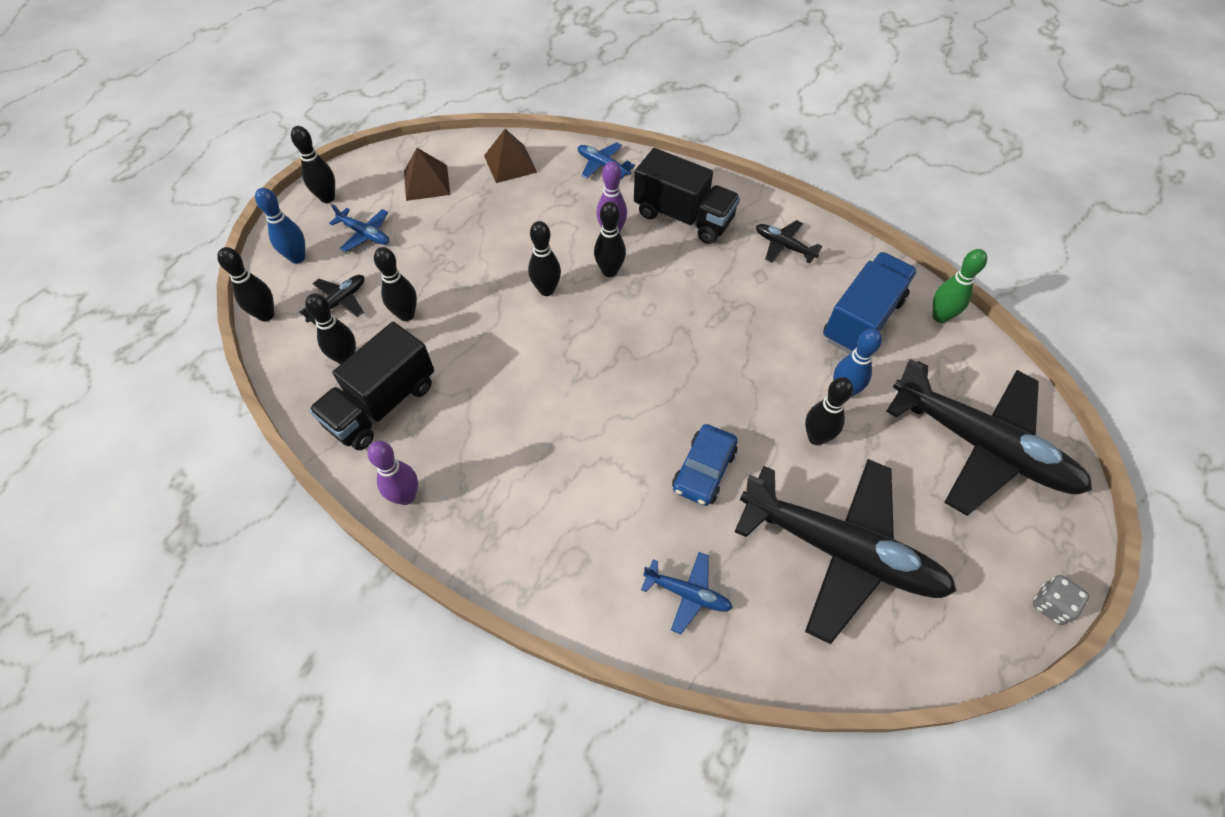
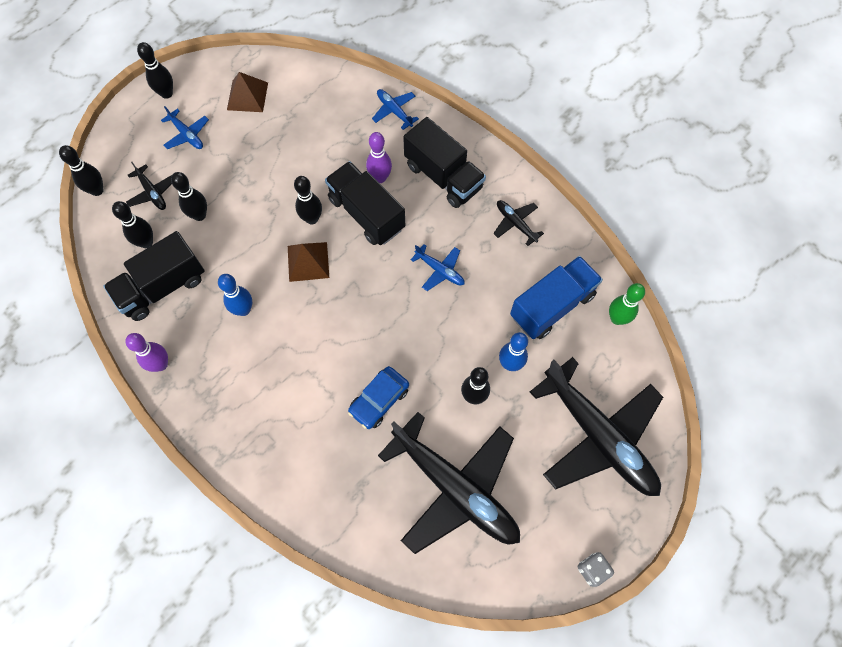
camera: 15 degrees right, 10 degrees up
(297, 258) = (131, 144): blue bowling pin -> blue bowling pin (243, 310)
(339, 302) = (152, 192): black plane -> black plane turned 90 degrees clockwise
(510, 164) = (319, 92): brown pyramid -> brown pyramid (308, 261)
(610, 271) = (366, 213): black bowling pin -> black truck
(687, 593) = (334, 489): blue plane -> blue plane (440, 270)

